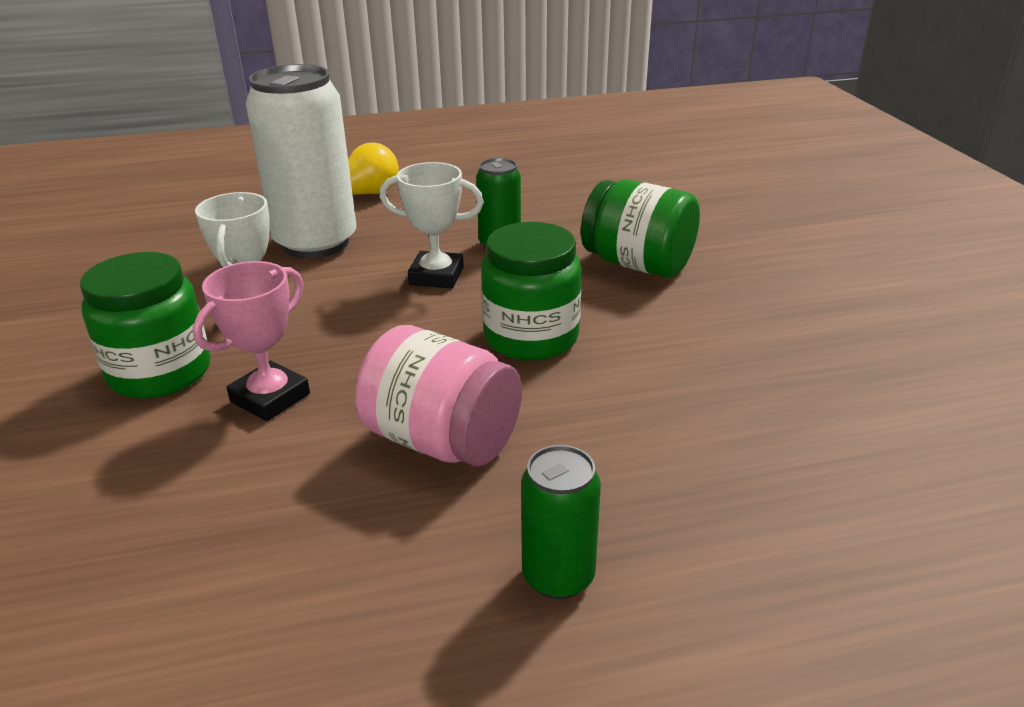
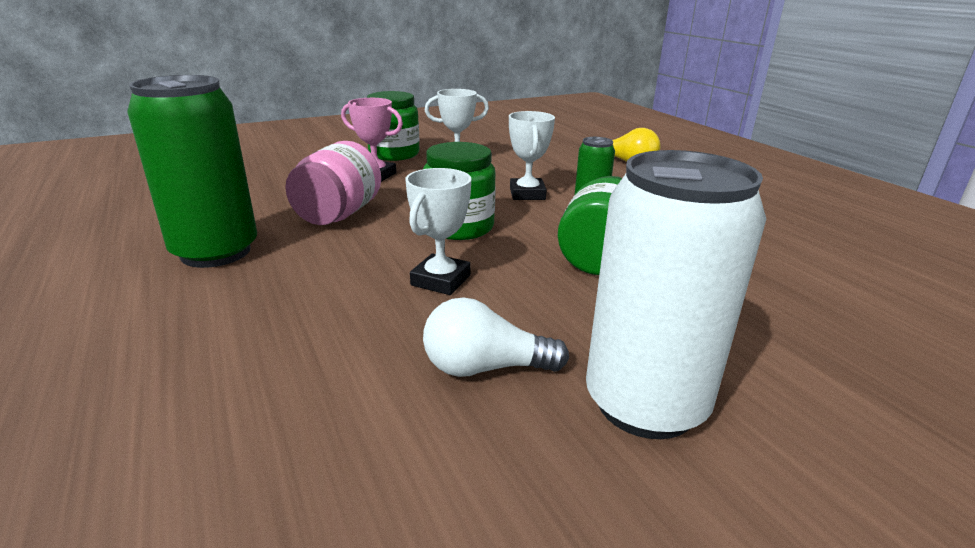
camera: 75 degrees right, 5 degrees down
(316, 243) = (548, 161): white can -> white can (645, 404)
(558, 576) = (216, 252): green can -> green can, size x2.00
(679, 364) = (440, 280): none -> white trophy
(849, 354) = (485, 367): none -> white light bulb

